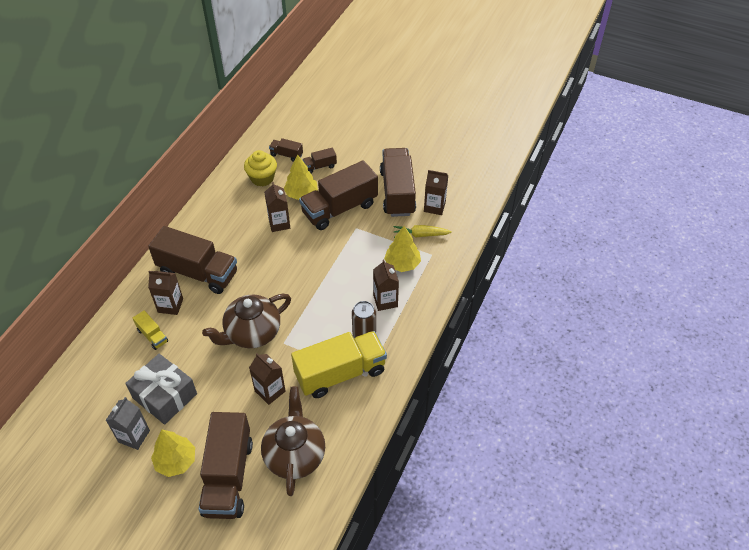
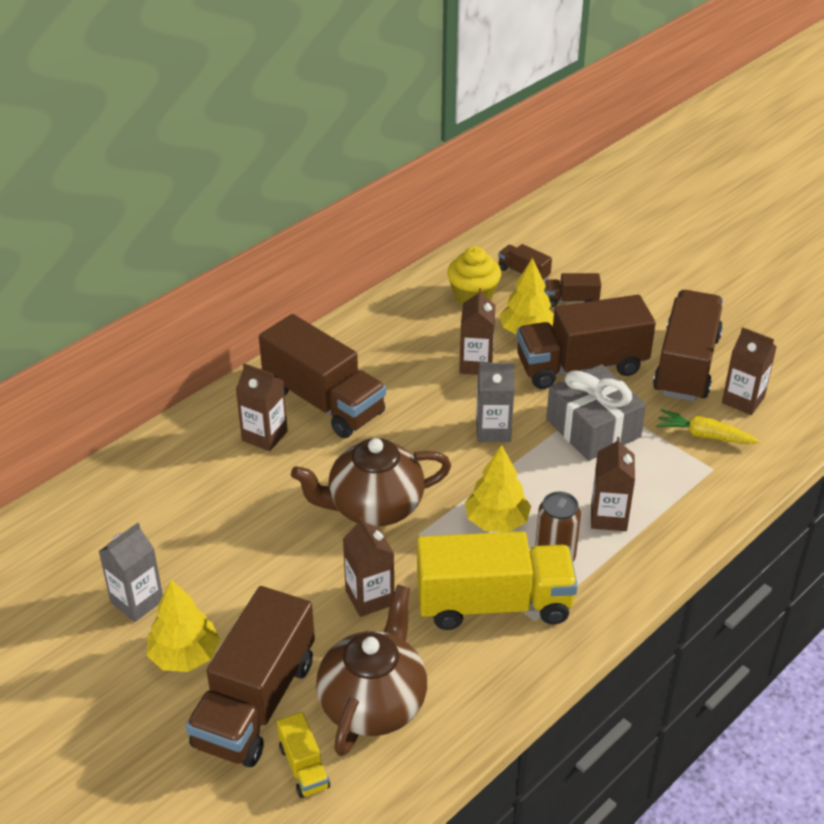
camera: 20 degrees right, 10 degrees down
(152, 336) = (221, 470): yellow truck -> yellow truck (304, 767)
(165, 396) = (205, 558): grey gift -> grey gift (593, 428)
(303, 264) = (493, 430): none -> grey carton
(402, 264) = (657, 470): yellow tree -> yellow tree (496, 521)

